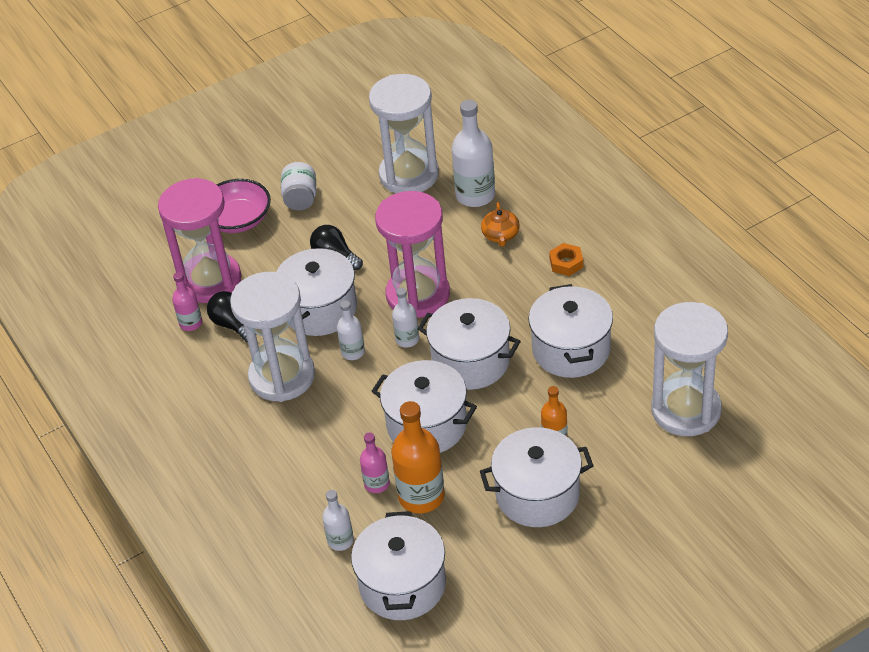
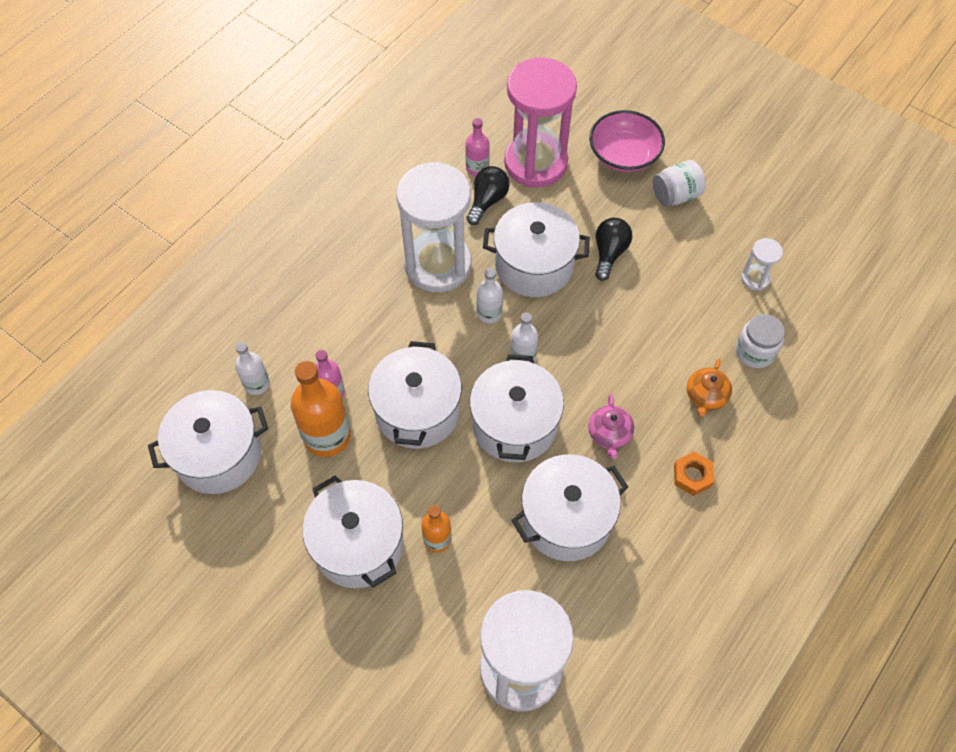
camera: 65 degrees right, 15 degrees up
(409, 175) = (755, 279): white hourglass -> white hourglass, size x0.42
(418, 295) = (587, 345): pink hourglass -> none
(475, 195) = (755, 351): white bottle -> white jar
(500, 235) = (706, 396): orange teapot -> orange teapot turned 45 degrees counterclockwise
(507, 303) = (609, 434): none -> pink teapot

